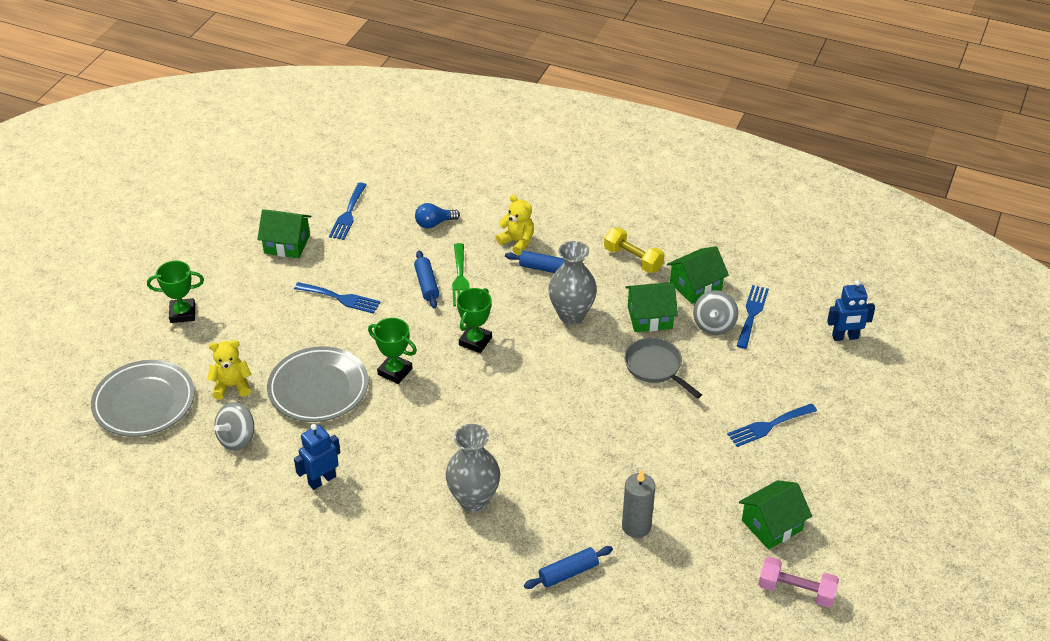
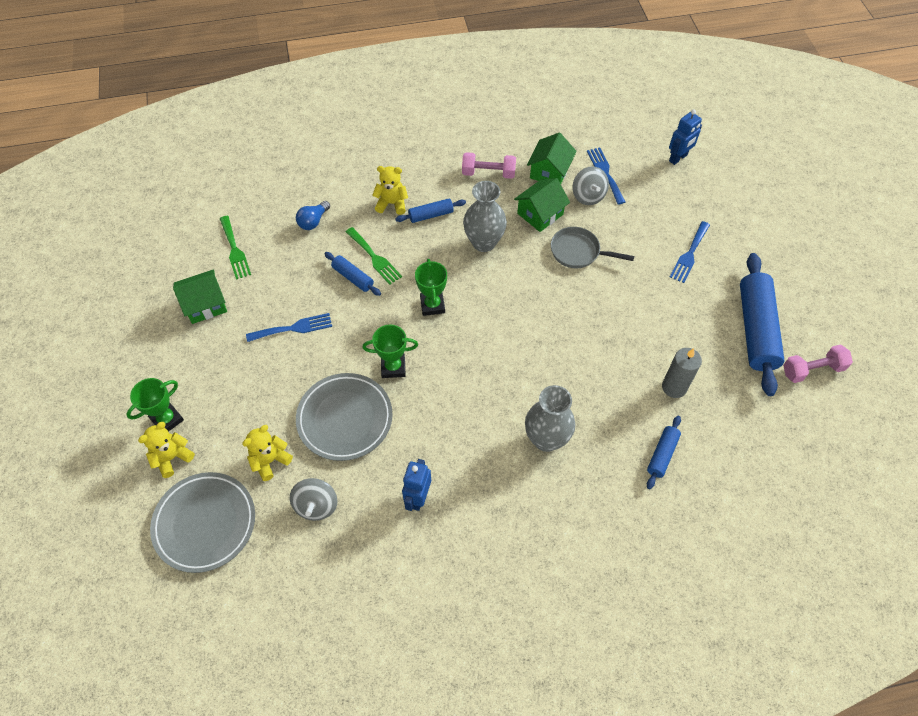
camera: 35 degrees left, 15 degrees up
(162, 342) = (172, 457): none -> yellow teddy bear
(348, 214) = (234, 250): blue fork -> green fork
(633, 259) = (488, 173): yellow dumbbell -> pink dumbbell
(772, 525) = (756, 329): green house -> blue rolling pin

